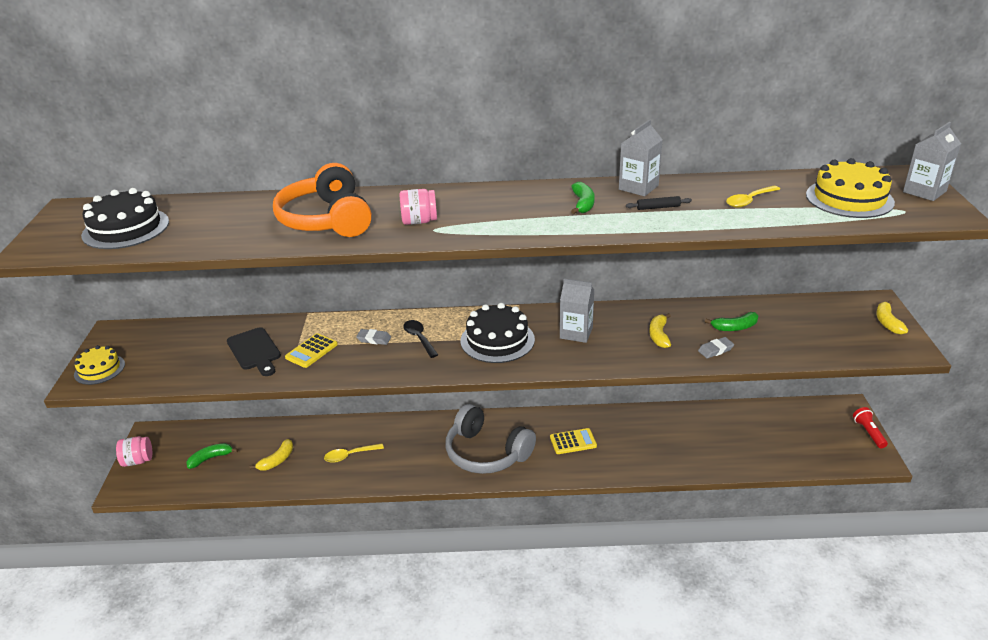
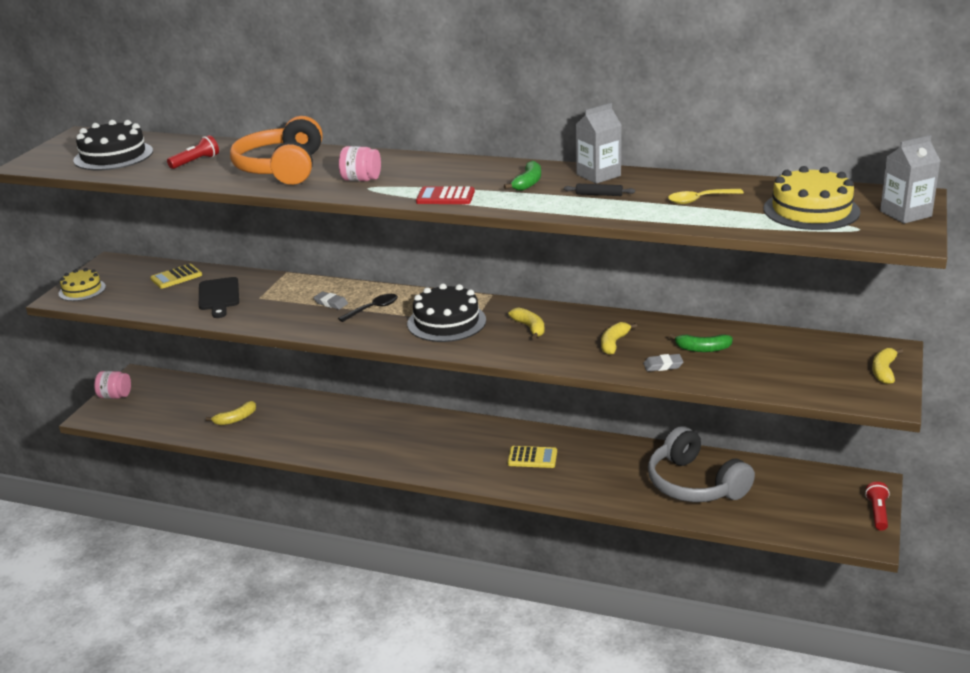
camera: 20 degrees right, 5 degrees down
(210, 458) = (178, 406): green banana -> none
(226, 223) = (196, 162): none -> red flashlight
(311, 351) = (268, 304): yellow calculator -> yellow calculator (176, 277)
(349, 456) = (304, 428): yellow spoon -> none
(419, 338) = (373, 309): black spoon -> black spoon turned 60 degrees clockwise
(486, 453) = (437, 451): grey headphones -> grey headphones (695, 484)
(519, 229) = (445, 197): none -> red calculator
(576, 333) = (530, 328): grey carton -> yellow banana

